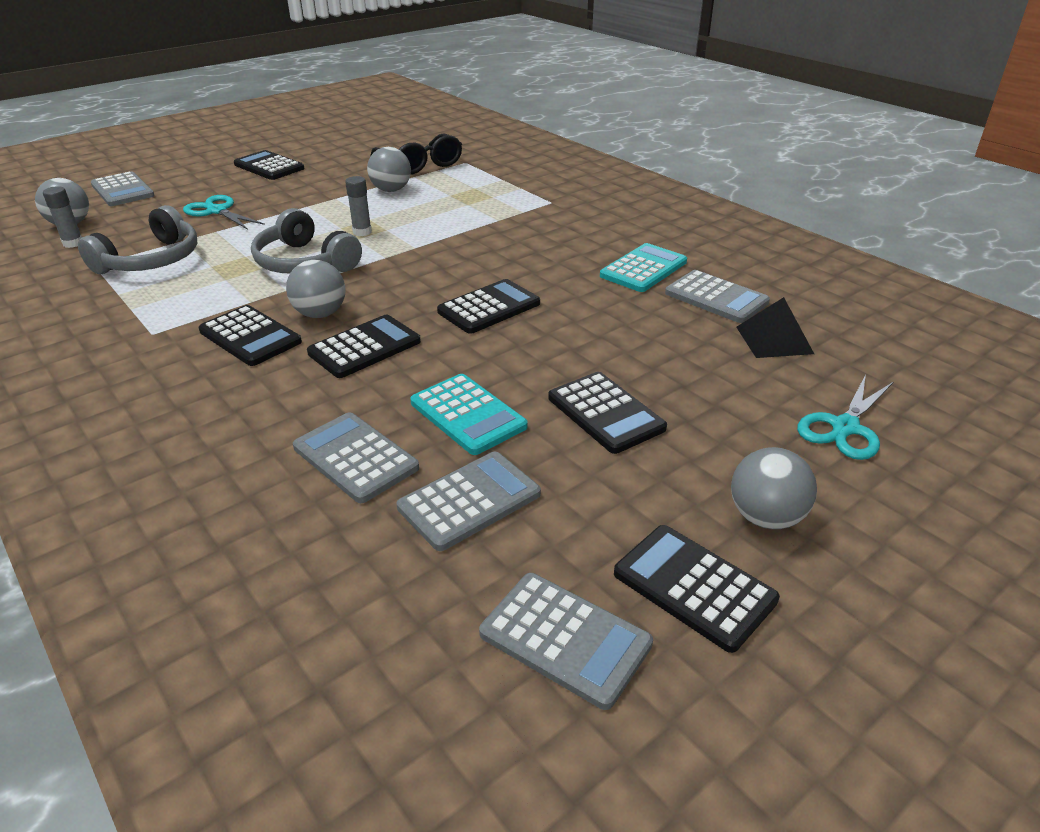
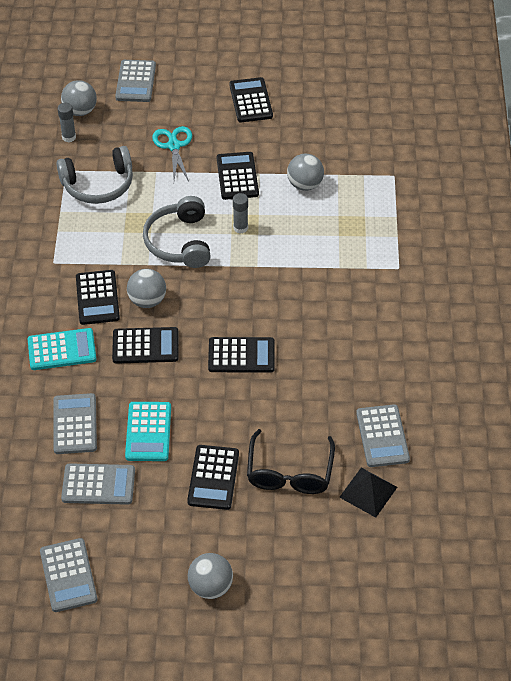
camera: 40 degrees right, 15 degrees up
(420, 164) = (358, 159): black glasses -> black glasses (289, 472)
(643, 269) = (372, 380): turquoise calculator -> turquoise calculator (62, 350)
(694, 587) = (140, 592): black calculator -> black calculator (237, 176)
(845, 427) = (318, 572): turquoise scissors -> none

